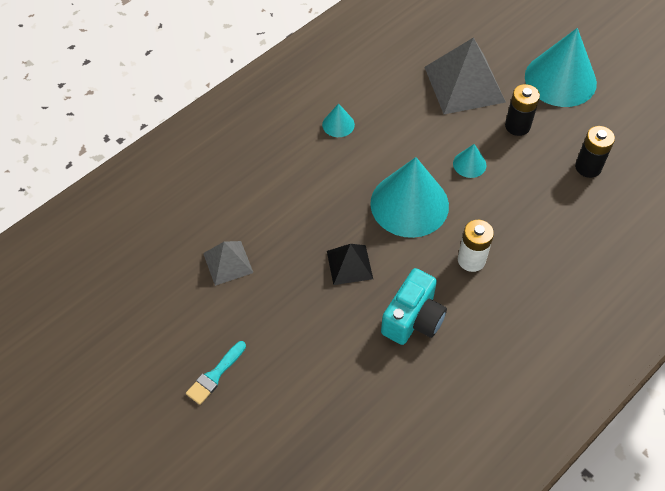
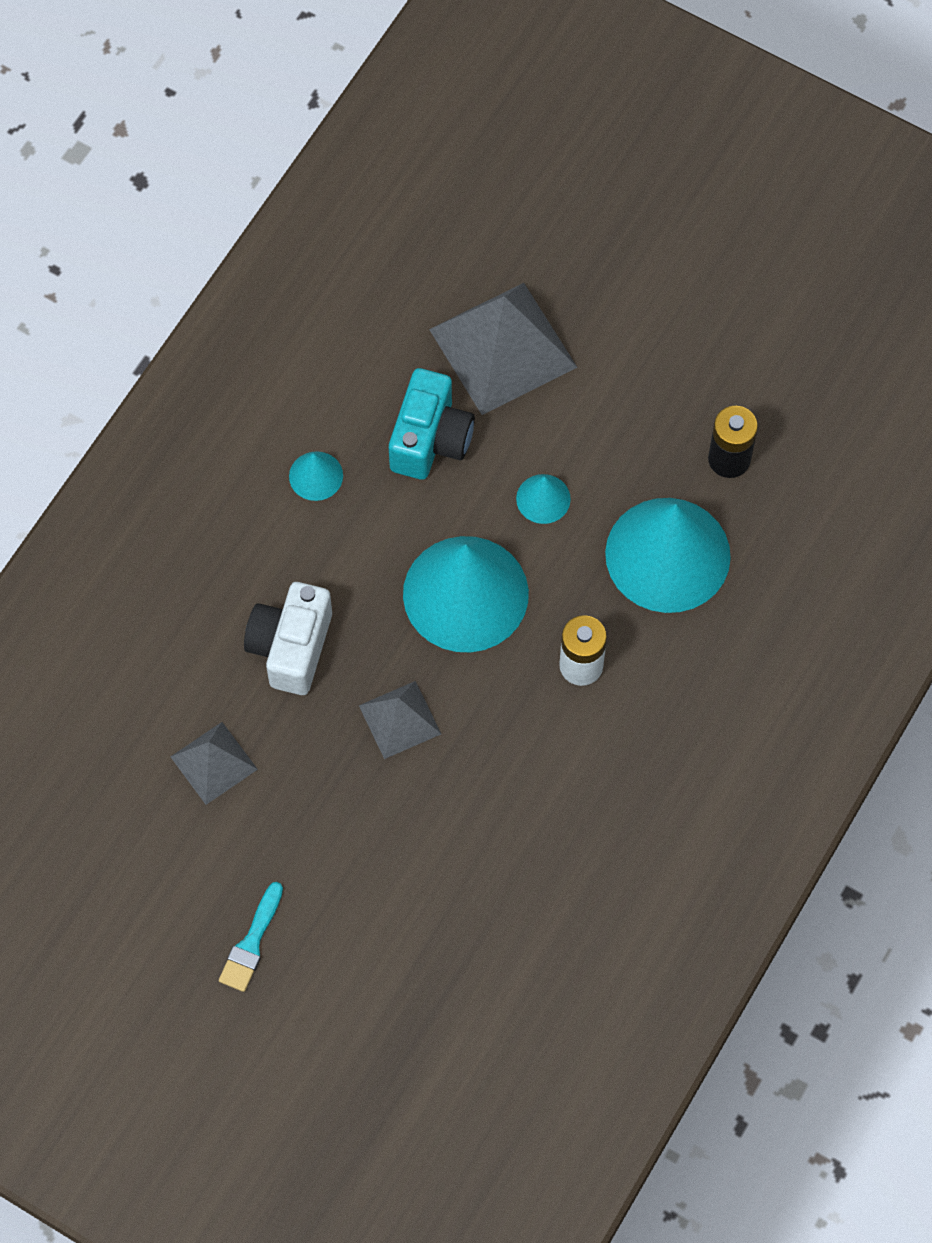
camera: 15 degrees left, 10 degrees up
(295, 210) = (291, 647): none -> white camera
(349, 264) = (400, 719): black pyramid -> grey pyramid
(413, 319) = (516, 783): turquoise camera -> turquoise camera (430, 439)
(517, 126) = (605, 409): black battery -> none
(560, 79) = (657, 301): turquoise cone -> turquoise cone (667, 554)

